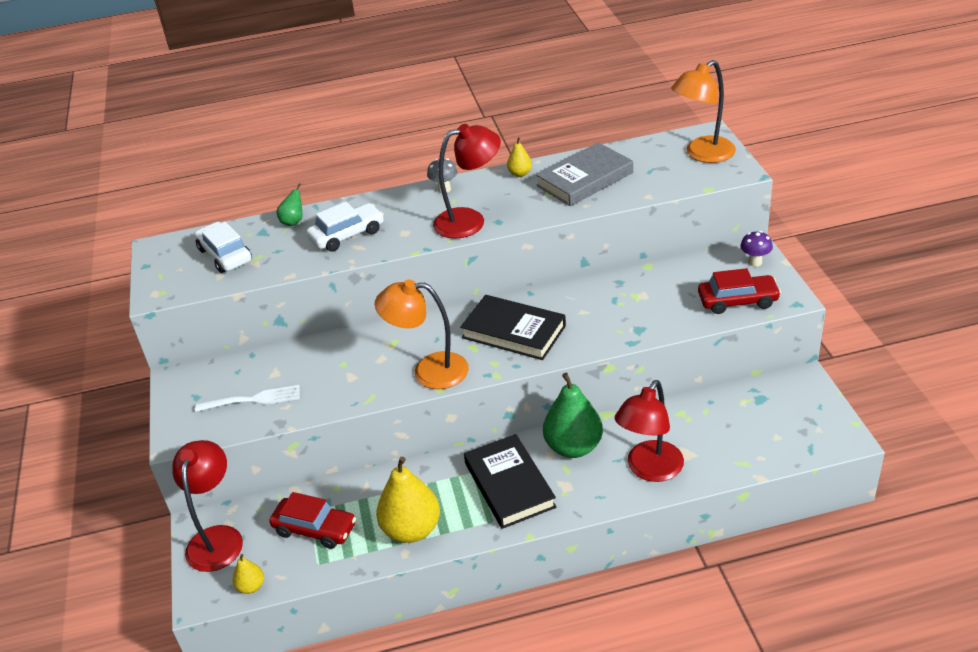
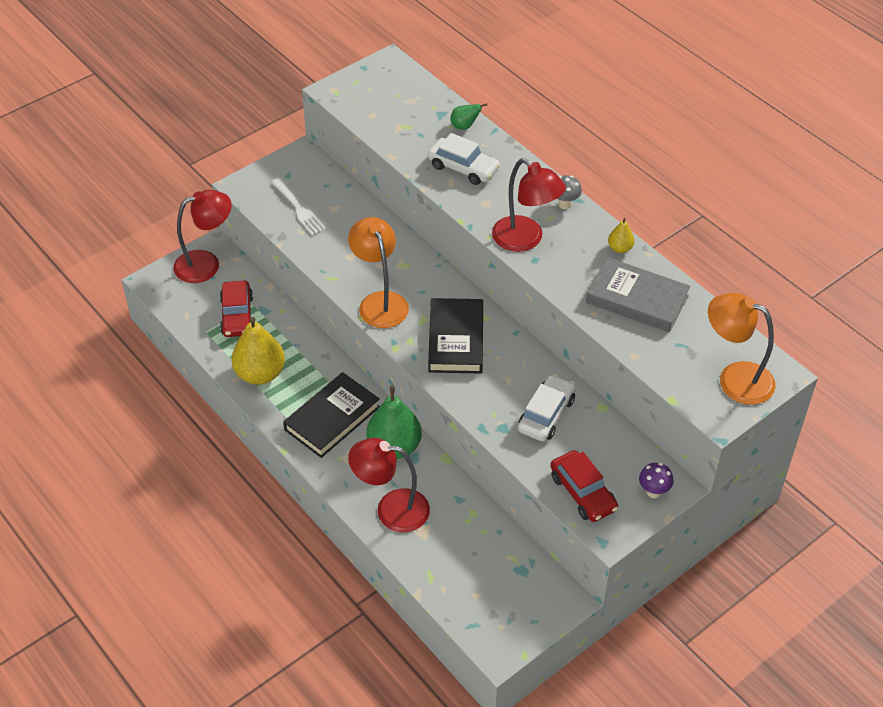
camera: 60 degrees right, 10 degrees up
(225, 255) = (399, 106): white car -> white car (546, 414)
(251, 586) = (171, 303): yellow pear -> none

